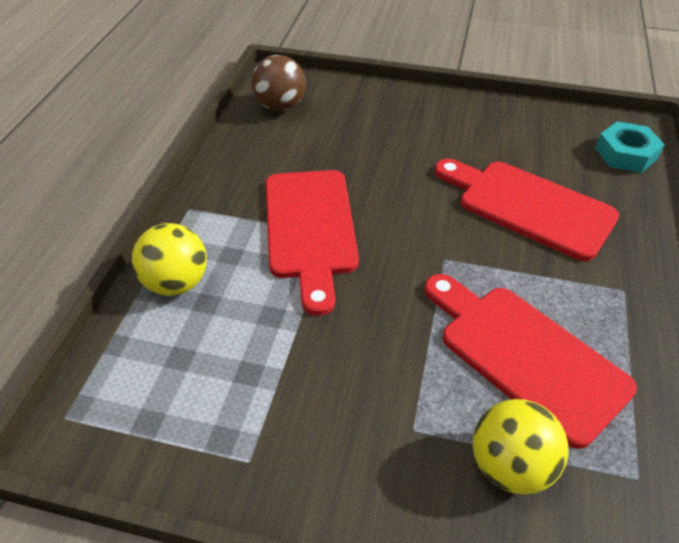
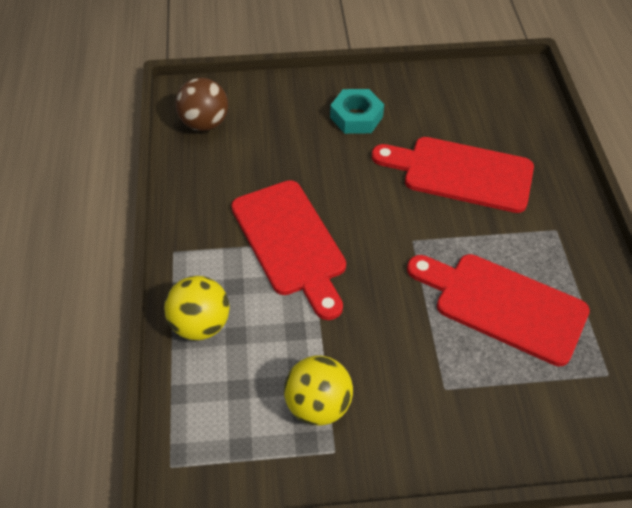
camera: 20 degrees left, 5 degrees up
(510, 465) = (522, 393): yellow ball -> yellow ball (318, 405)
(626, 154) = (520, 102): turquoise nut -> turquoise nut (356, 117)

